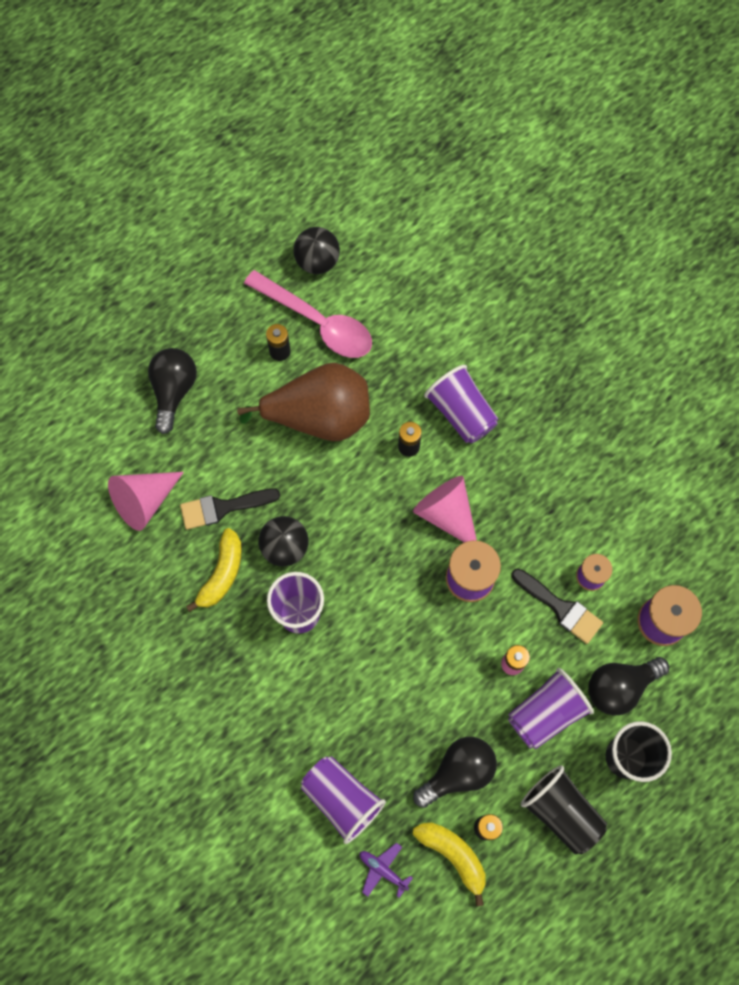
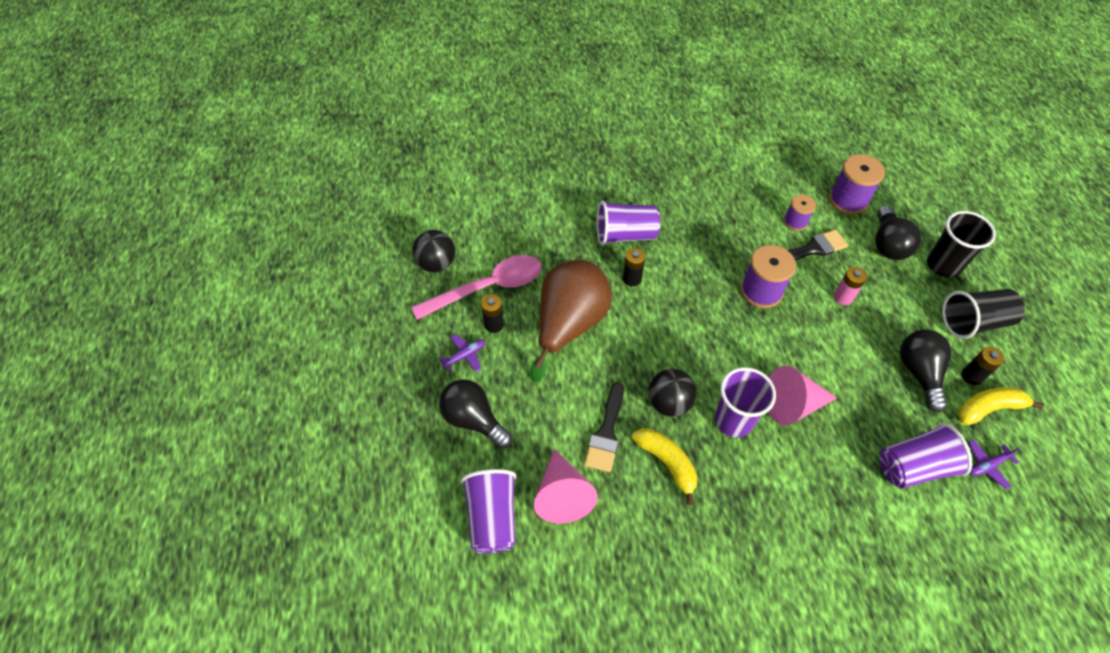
camera: 60 degrees left, 15 degrees down
(232, 346) = (465, 355): none -> purple plane
(446, 514) = (701, 281): pink cone -> pink cone (792, 405)
(545, 713) = (891, 295): purple cup -> purple cup (492, 517)

